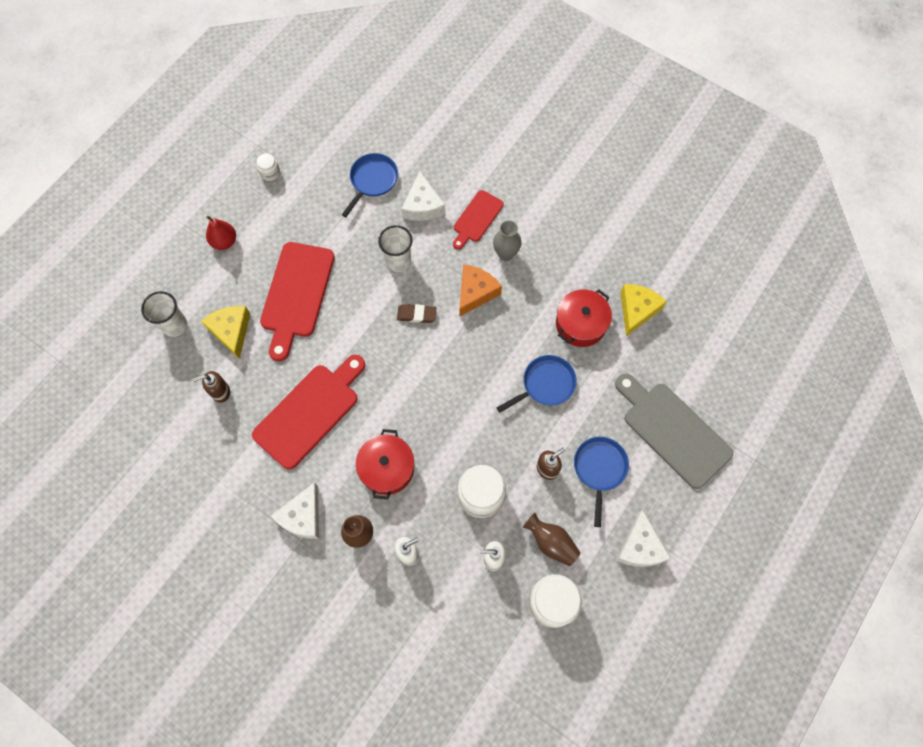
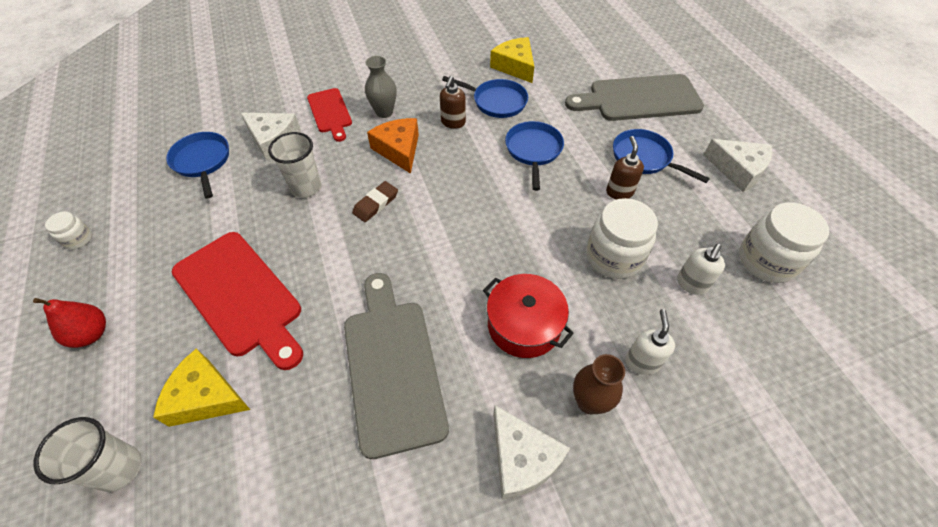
camera: 55 degrees left, 15 degrees down
(220, 392) = (270, 463): brown soap dispenser -> brown soap dispenser (453, 123)
(310, 412) = (392, 367): red cutting board -> grey cutting board
(551, 542) = (699, 228): brown vase -> none
(580, 324) = (496, 101): red pot -> blue pan

